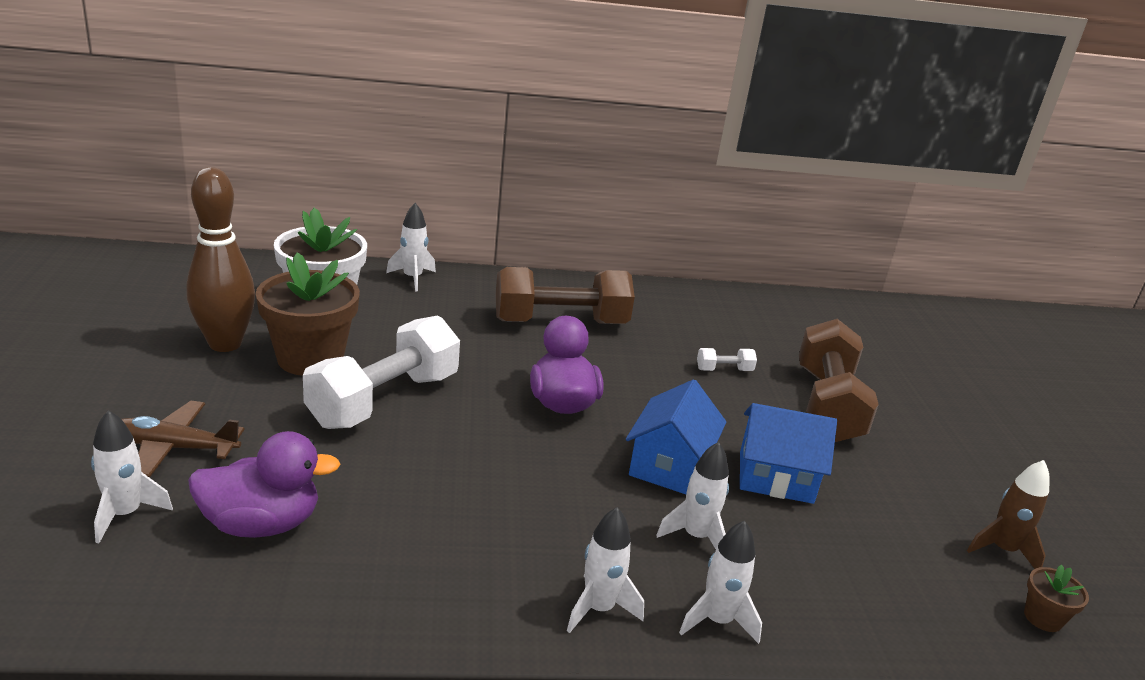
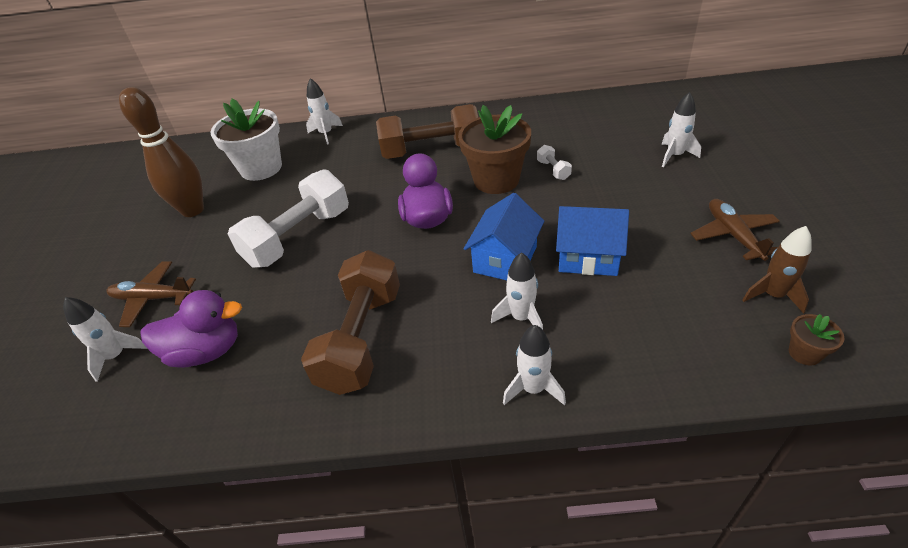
camera: 10 degrees right, 15 degrees up
(310, 358) = (249, 212): brown flower pot -> brown flower pot (496, 180)
(599, 608) = (442, 389): white rocket -> white rocket (674, 156)
(724, 370) = (553, 170): white dumbbell -> white dumbbell turned 75 degrees clockwise
(827, 405) = (634, 187): brown dumbbell -> brown dumbbell (361, 338)
(951, 477) = (733, 235): none -> brown plane

